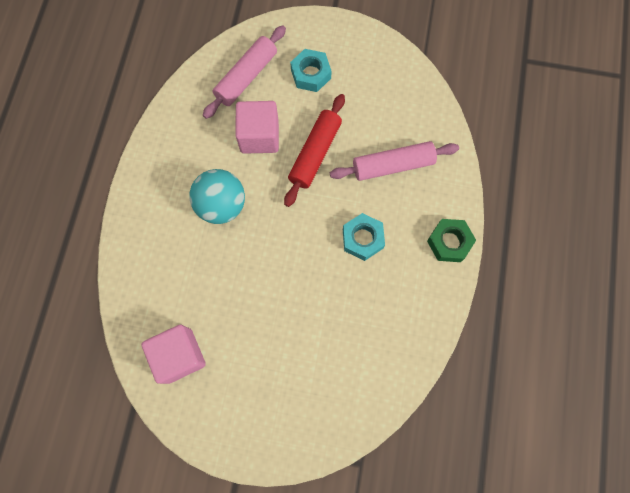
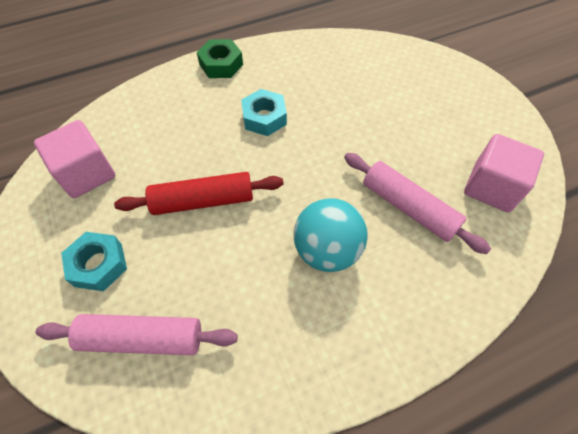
camera: 125 degrees left, 15 degrees down
(259, 136) = (218, 267): pink cube -> pink cube (86, 173)
(392, 165) = (173, 132): pink rolling pin -> pink rolling pin (409, 208)

